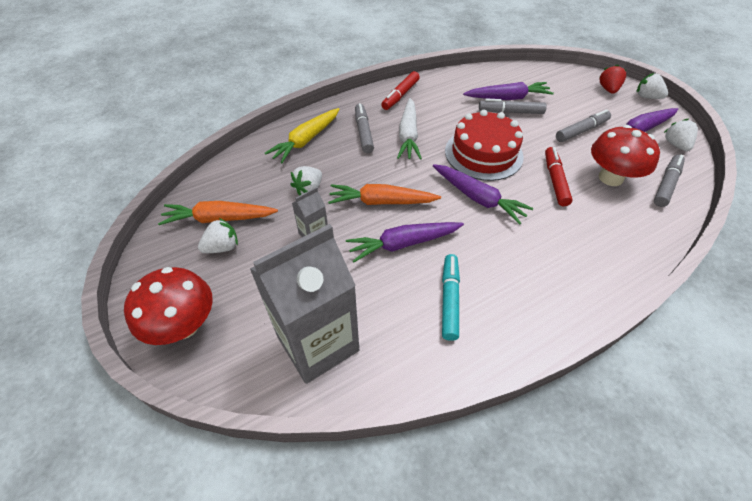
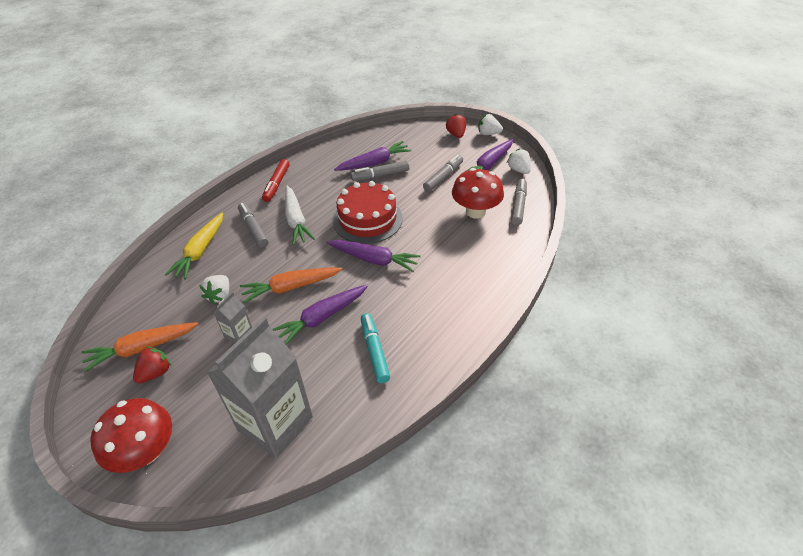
camera: 20 degrees left, 5 degrees down
(222, 247) = (155, 372): white strawberry -> red strawberry
(555, 180) = (432, 226): red marker -> none

